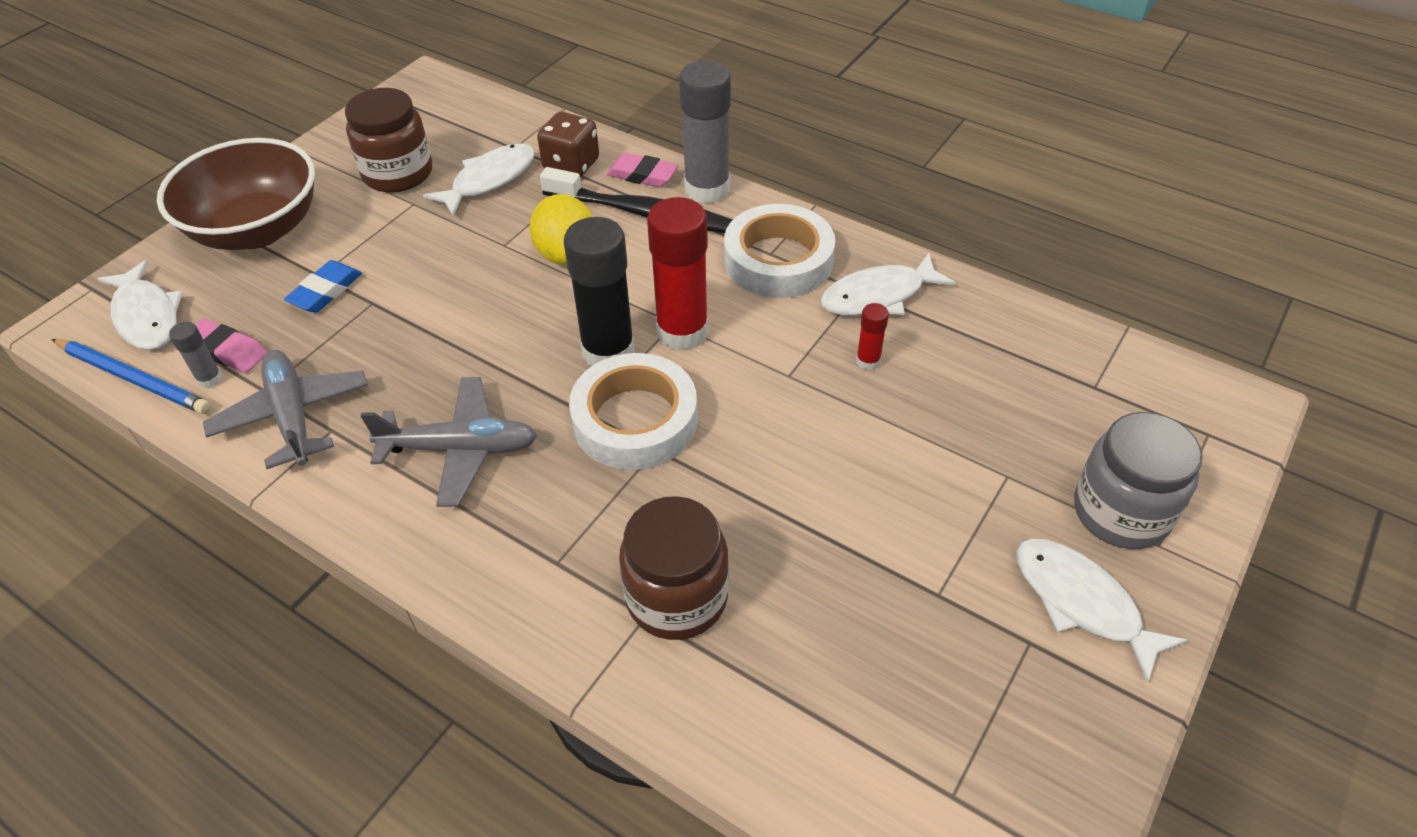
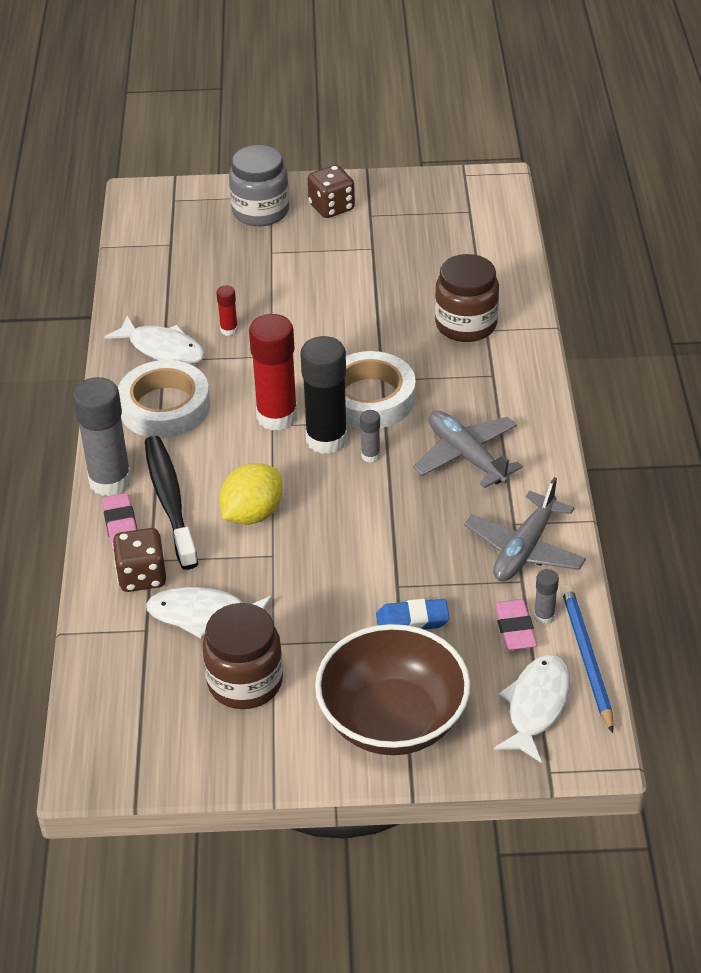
camera: 125 degrees left, 5 degrees down
(548, 372) = (370, 455): none -> grey glue stick
(1082, 603) = (331, 207): white fish -> brown dice

